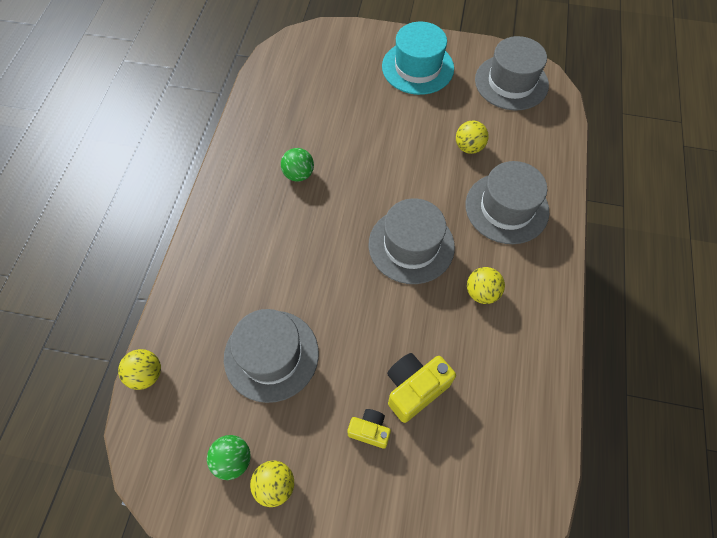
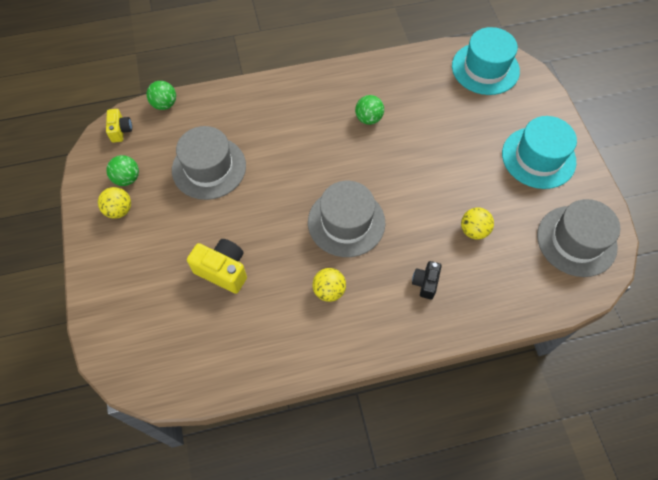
camera: 65 degrees right, 0 degrees up
(146, 374) = (165, 104): yellow ball -> green ball
(299, 58) = (485, 68): none -> turquoise hat
(370, 430) = (179, 252): yellow camera -> yellow camera (121, 130)
(506, 208) = (425, 283): grey hat -> black camera

